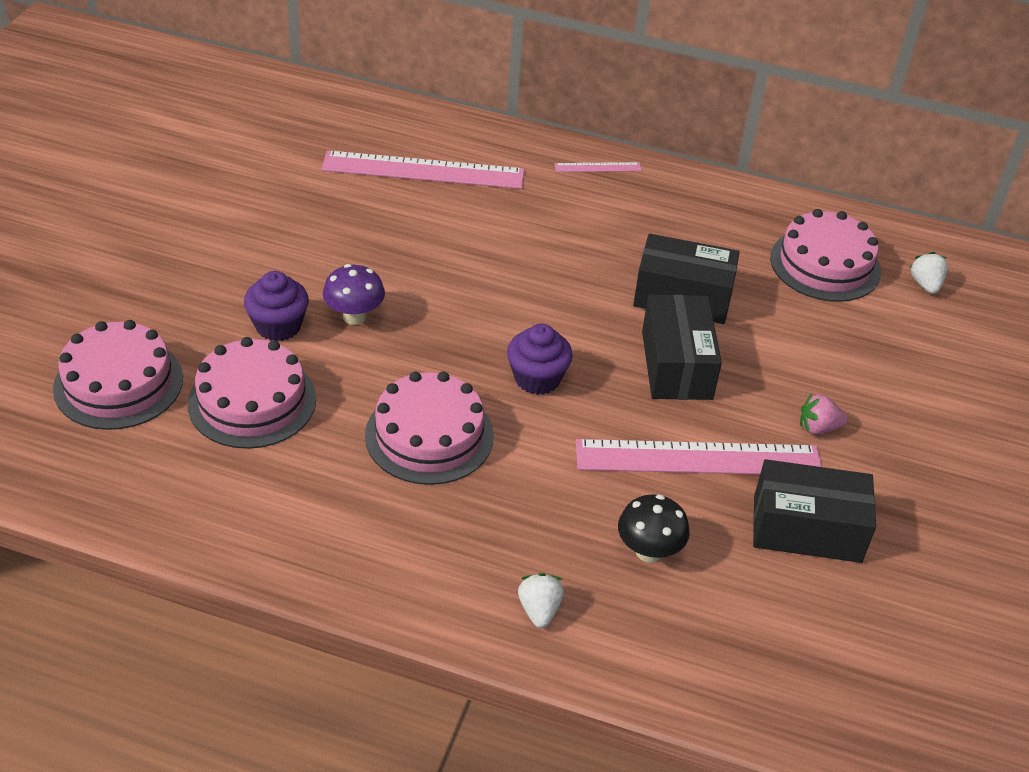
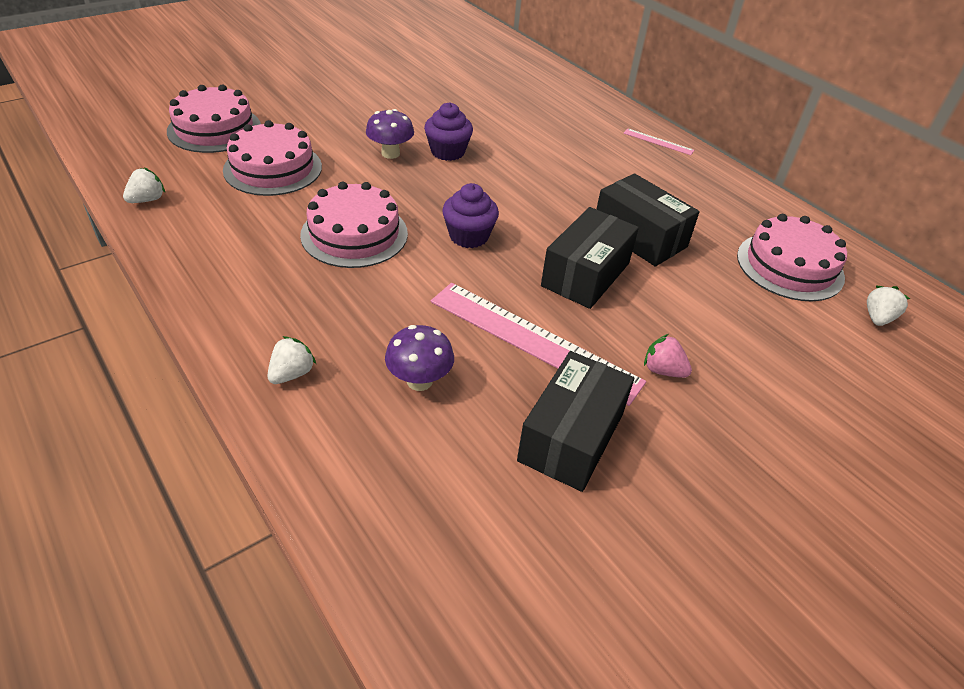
camera: 35 degrees right, 0 degrees up
(164, 514) = (147, 200): none -> white strawberry
(278, 326) = (338, 139): purple cupcake -> purple cupcake (448, 152)
(423, 170) = (530, 101): pink ruler -> none
(649, 551) = (419, 381): black mushroom -> purple mushroom
(807, 529) = (571, 437): black box -> black box turned 75 degrees clockwise

